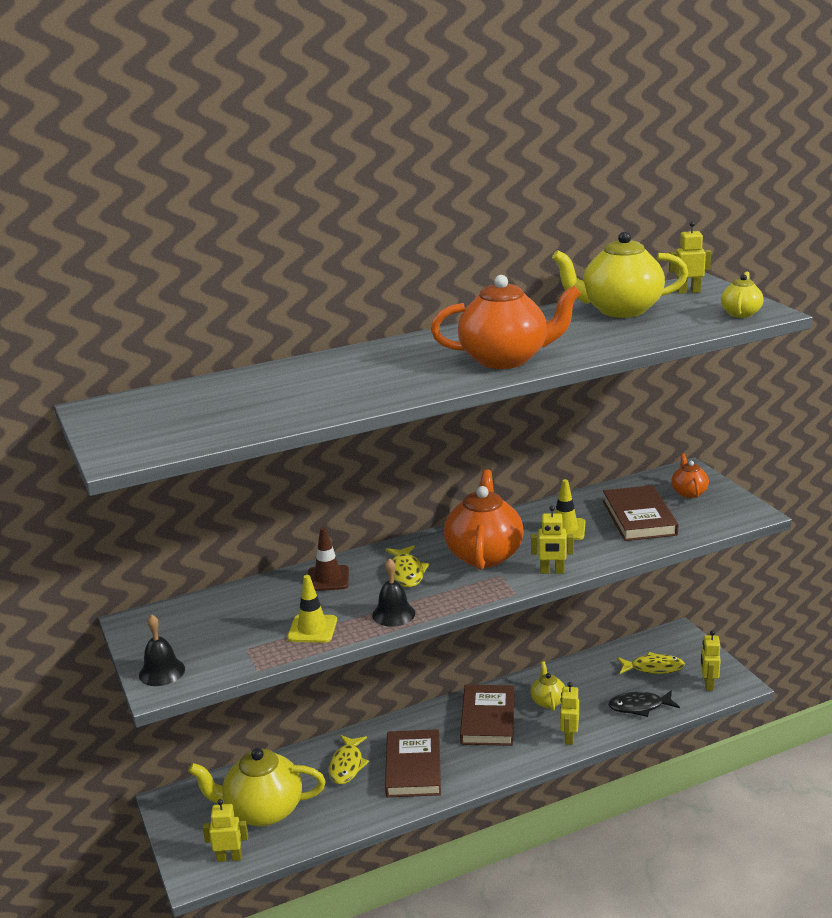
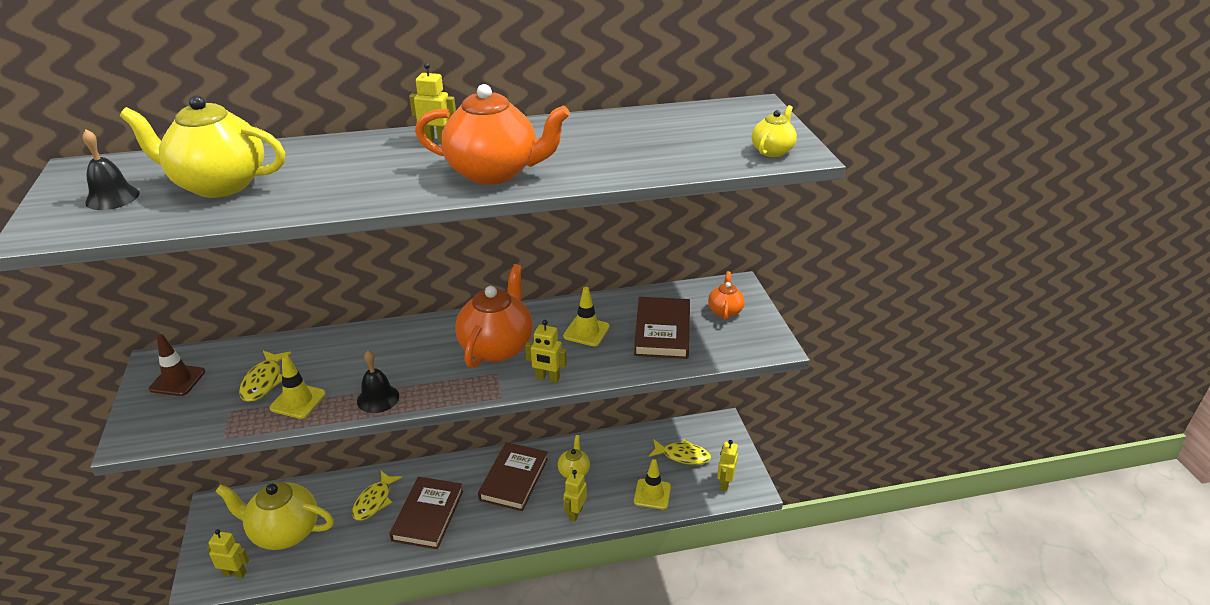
camera: 10 degrees right, 10 degrees up
(162, 672) = (143, 422): black bell -> black bell (112, 197)
(328, 579) = (345, 347): brown traffic cone -> brown traffic cone (177, 380)
(406, 572) = (416, 353): yellow fish -> yellow fish (264, 381)
(619, 310) = (653, 128): yellow teapot -> yellow teapot (218, 184)
(639, 706) = (652, 494): black fish -> yellow traffic cone
(688, 291) = (739, 115): yellow robot -> yellow robot (436, 139)

